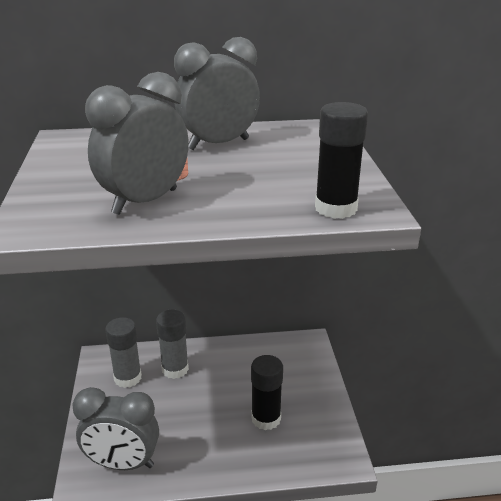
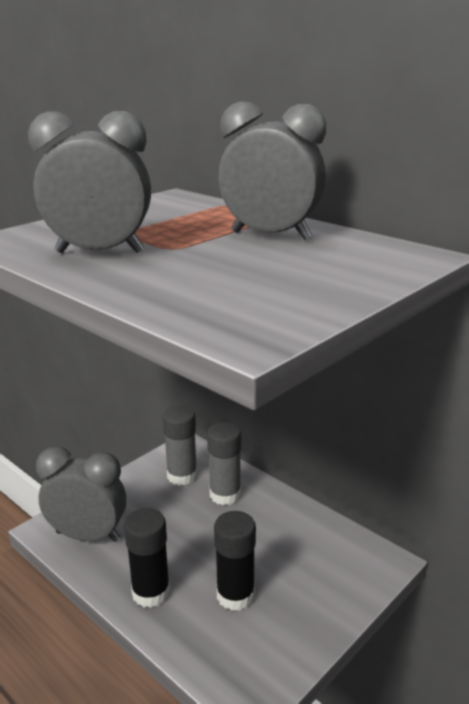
camera: 50 degrees right, 5 degrees down
(123, 463) = (88, 536): grey clock -> grey clock turned 135 degrees clockwise
(335, 208) = (217, 320): black glue stick -> black glue stick (151, 592)

